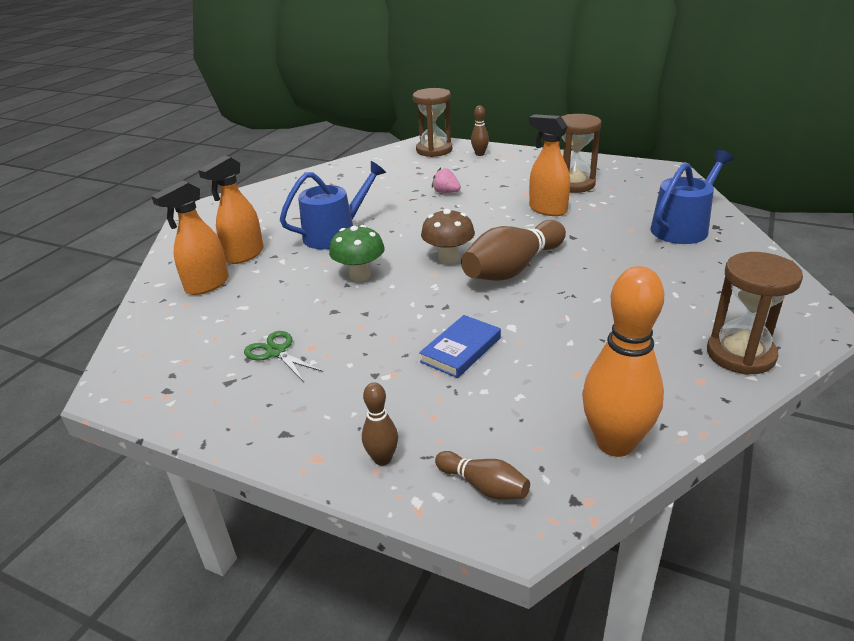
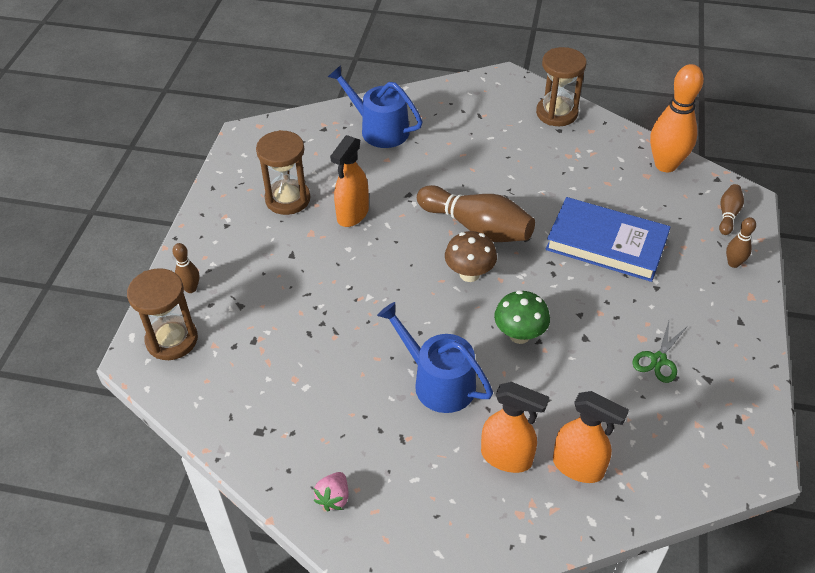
camera: 105 degrees left, 15 degrees up
(446, 192) = (314, 302): pink strawberry -> pink strawberry (334, 498)
(461, 350) = (606, 244): blue book -> blue book, size x1.81

